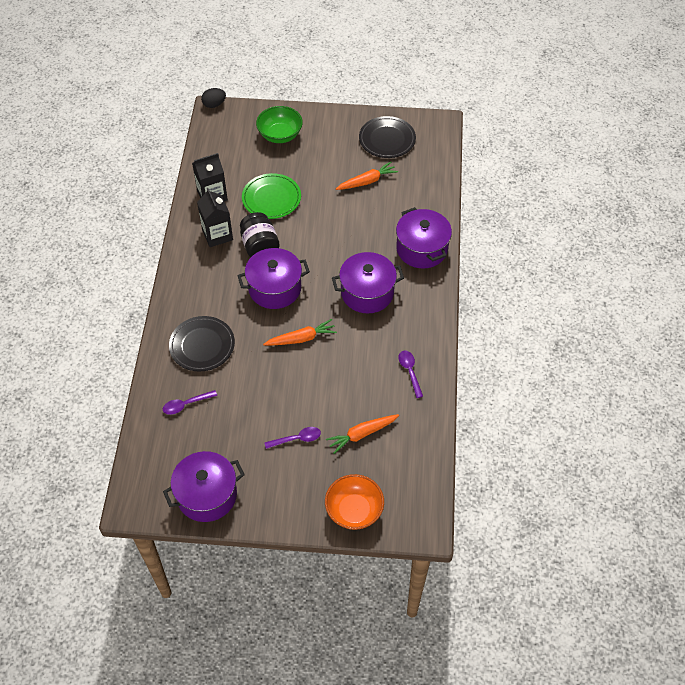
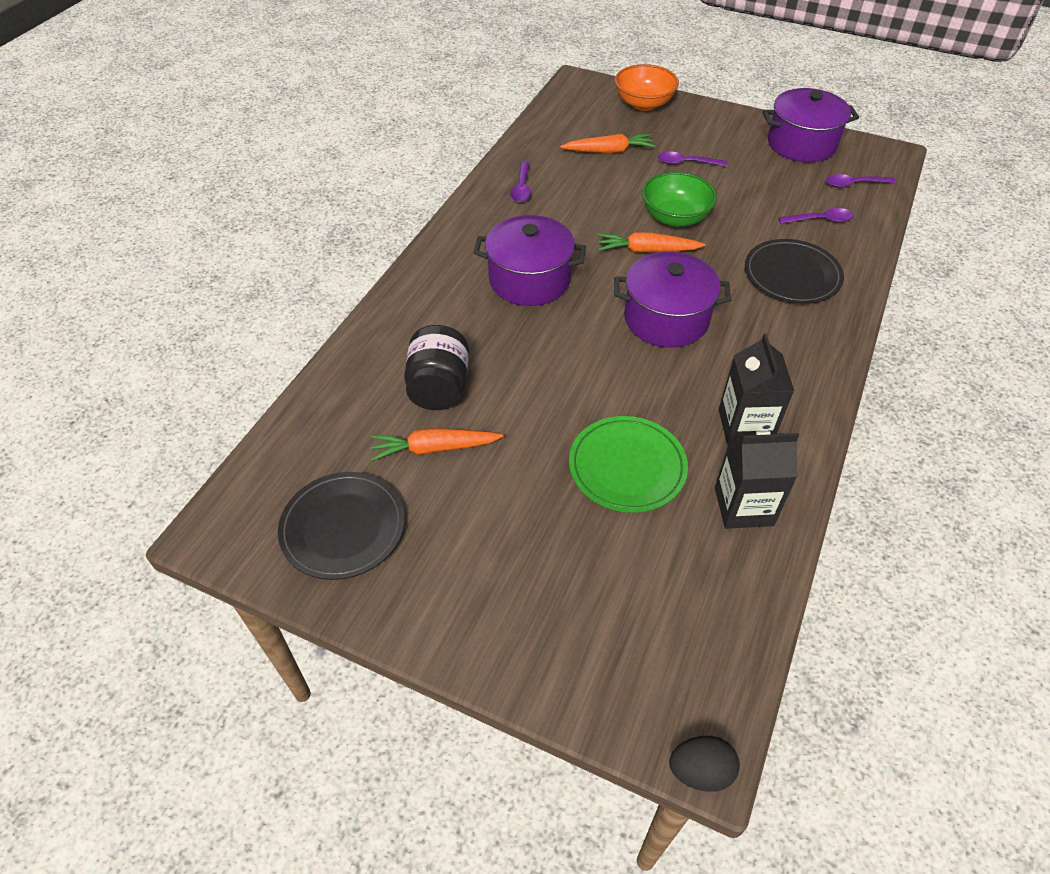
camera: 160 degrees left, 5 degrees down
(162, 454) = (854, 184): none -> purple spoon
(260, 246) = (673, 386): black jar -> black jar (439, 387)
(280, 135) = (562, 613): green bowl -> green bowl (675, 218)
(422, 249) = (414, 314): purple pot -> none

